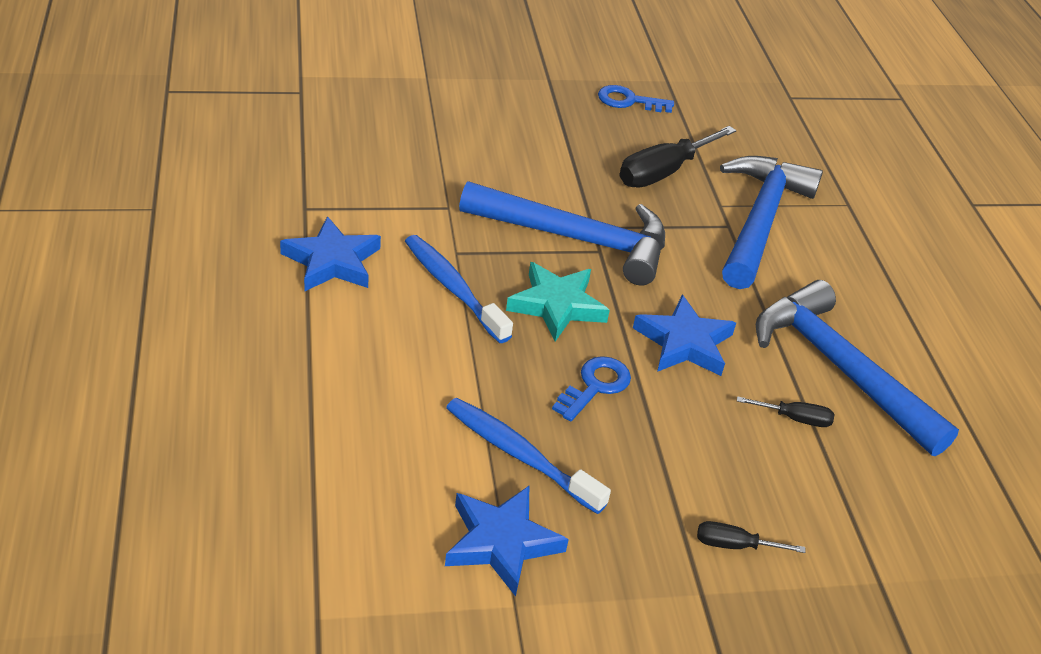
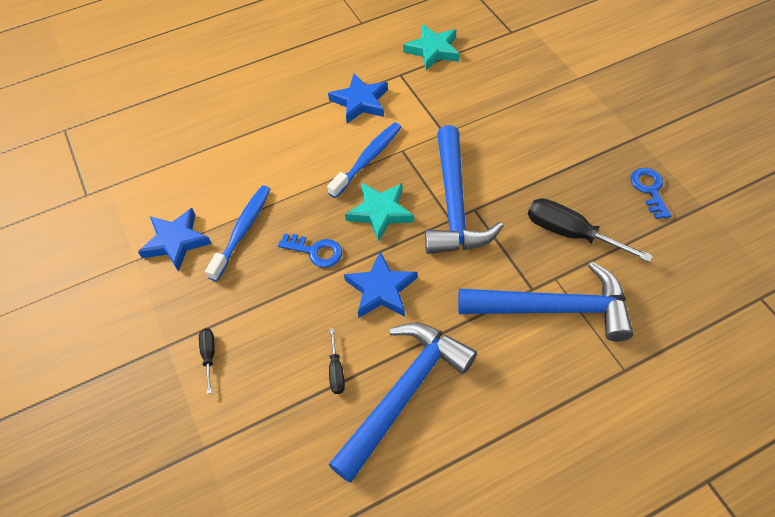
camera: 80 degrees right, 15 degrees up
(279, 164) = (433, 50): none -> turquoise star

